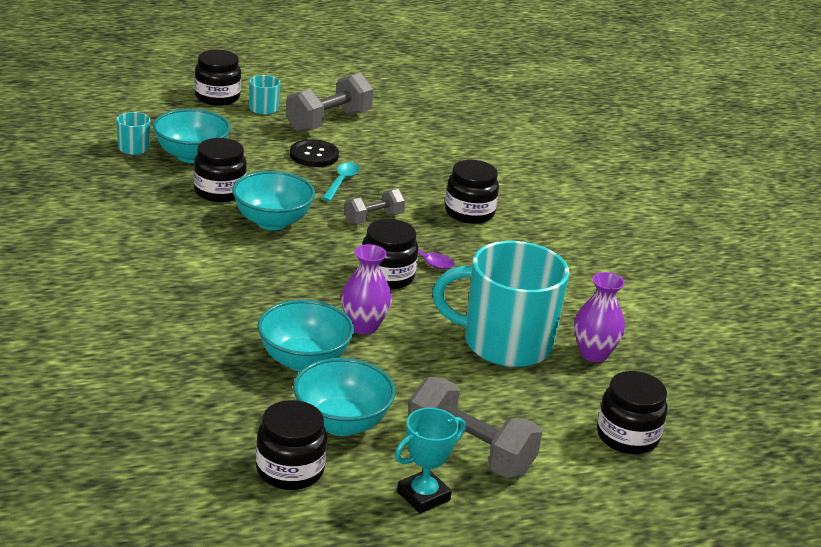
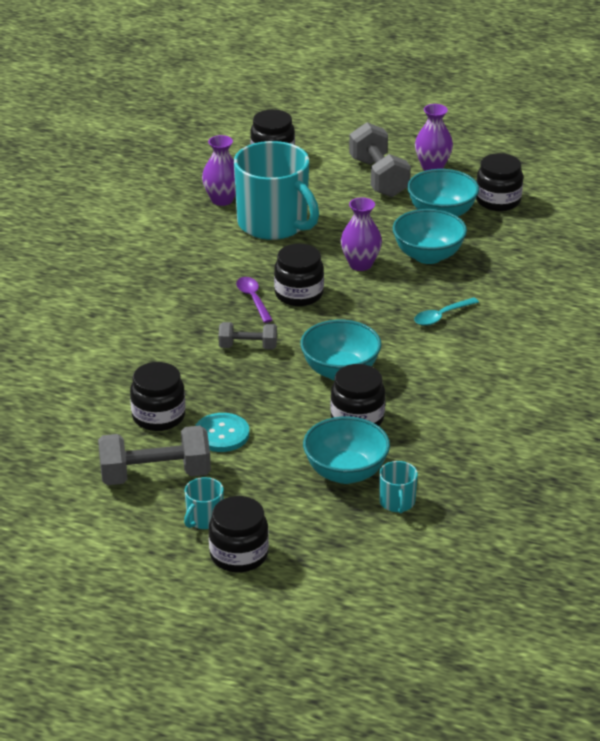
camera: 140 degrees left, 5 degrees up
(314, 155) = (221, 434): black button -> turquoise button
(341, 182) = (231, 394): turquoise spoon -> turquoise spoon (441, 316)
(423, 496) = (432, 167): turquoise trophy -> purple vase
(469, 213) = (156, 326): black jar -> black jar (158, 416)

